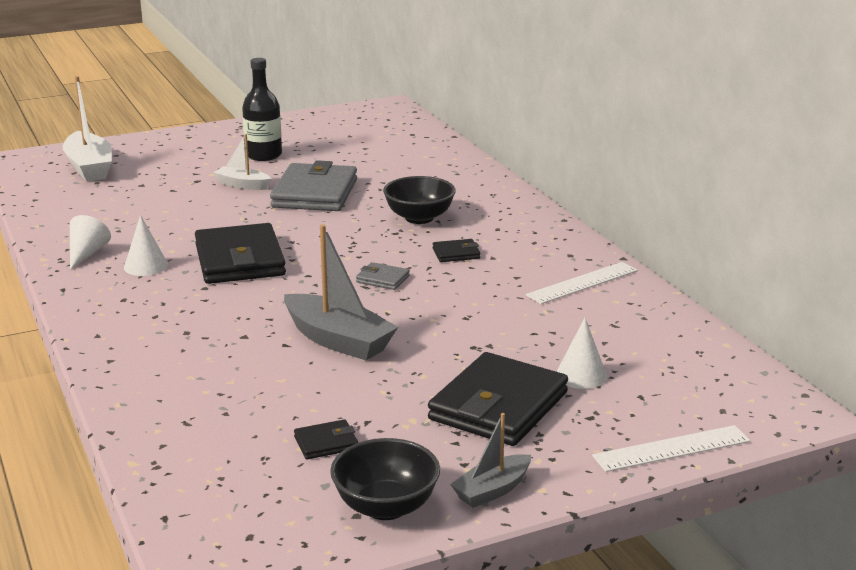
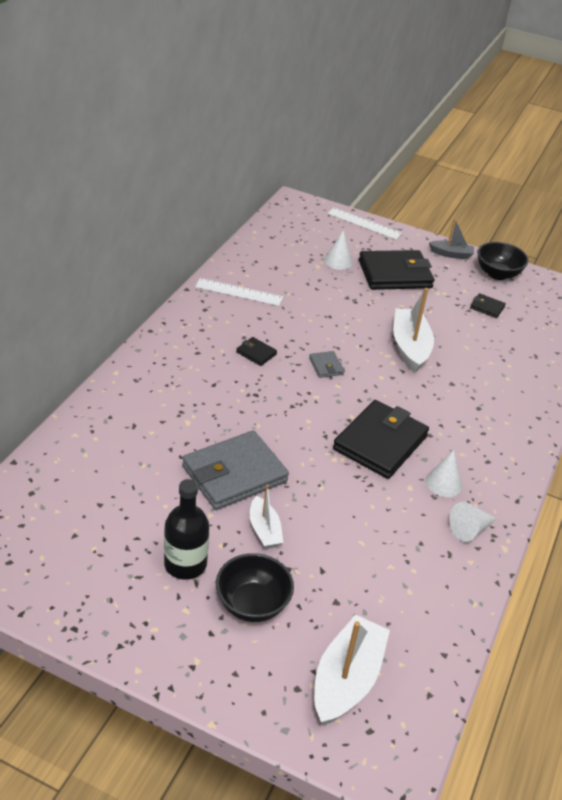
camera: 135 degrees left, 15 degrees up
(338, 340) = (410, 347): grey boat -> white boat
(419, 218) = (219, 395): black bowl -> black bowl (252, 604)

